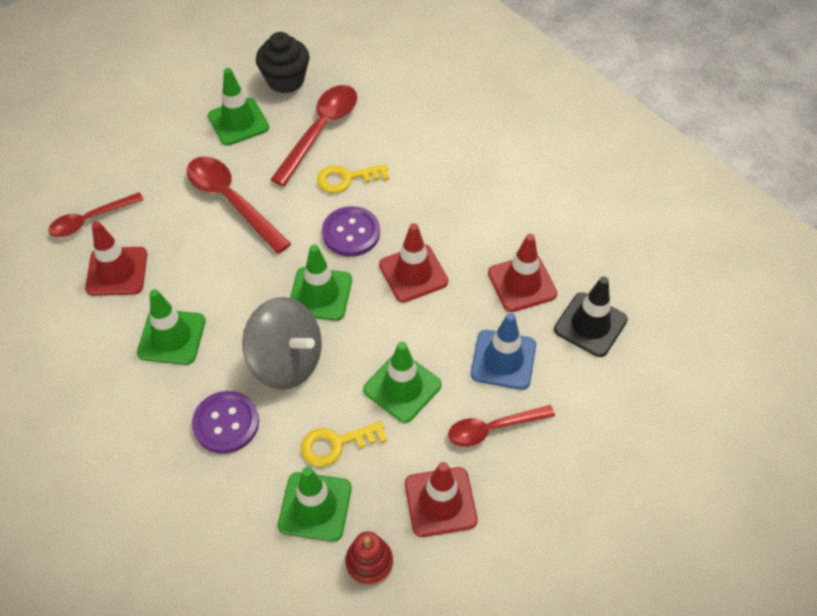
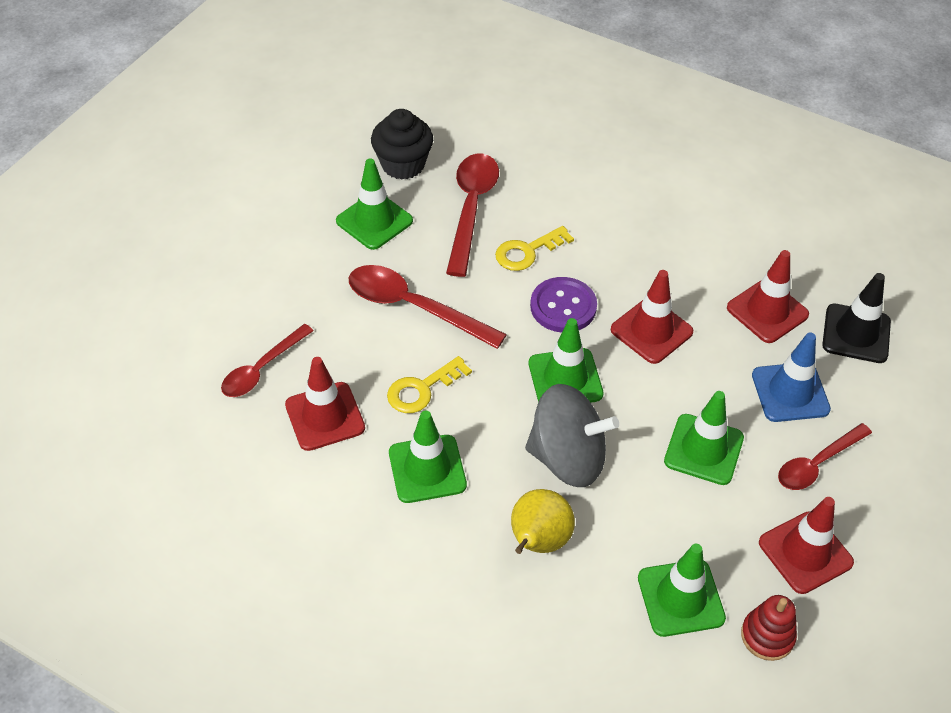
camera: 20 degrees left, 5 degrees down
(226, 423) = (538, 542): purple button -> yellow pear
(336, 444) = (667, 528): yellow key -> yellow key (422, 389)

